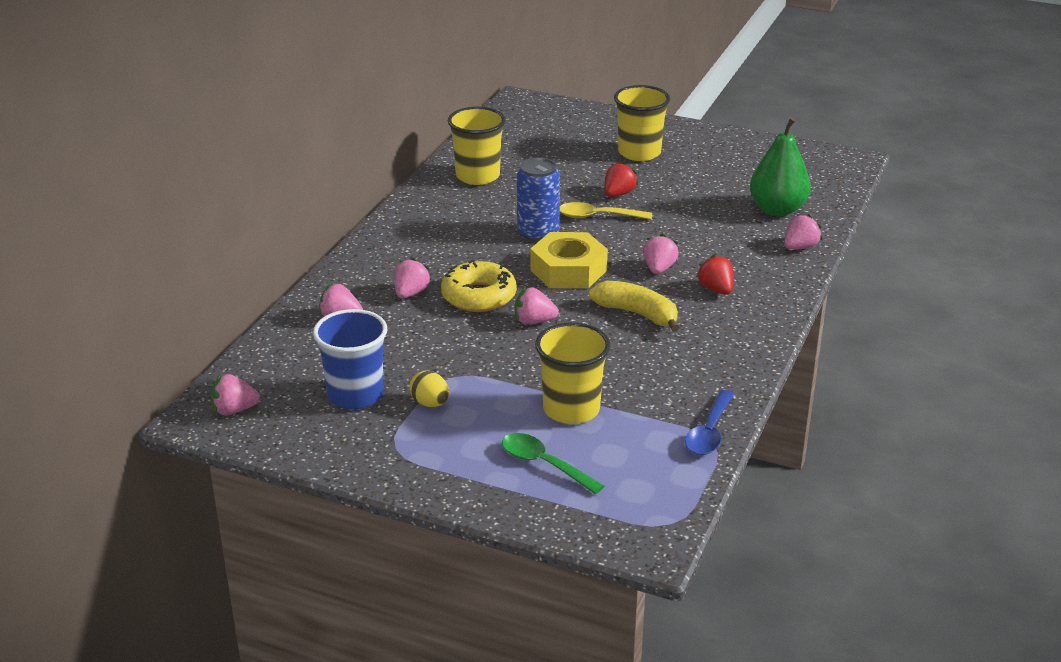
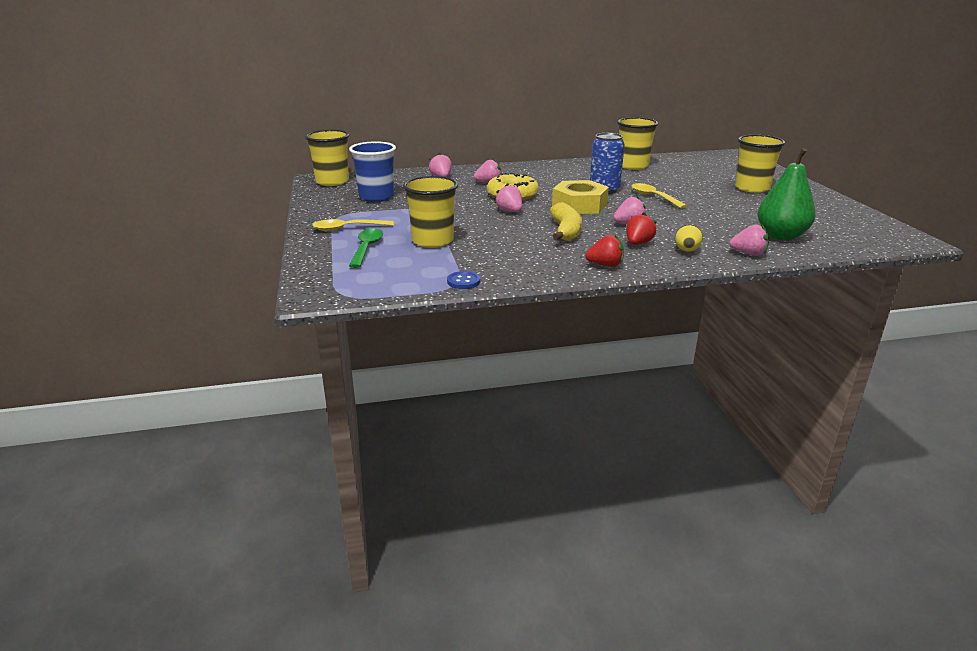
camera: 55 degrees right, 5 degrees down
(234, 410) = (332, 182): pink strawberry -> yellow cup
(430, 403) = (391, 211): yellow egg -> yellow egg (686, 250)
(456, 457) = (347, 228): none -> yellow spoon
(618, 194) = (691, 195): red strawberry -> red strawberry (605, 265)
(709, 432) = (463, 281): blue spoon -> blue button

